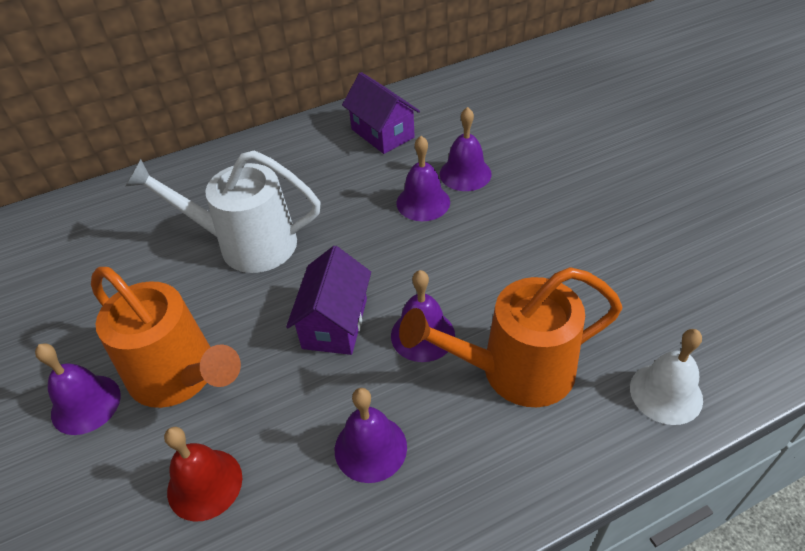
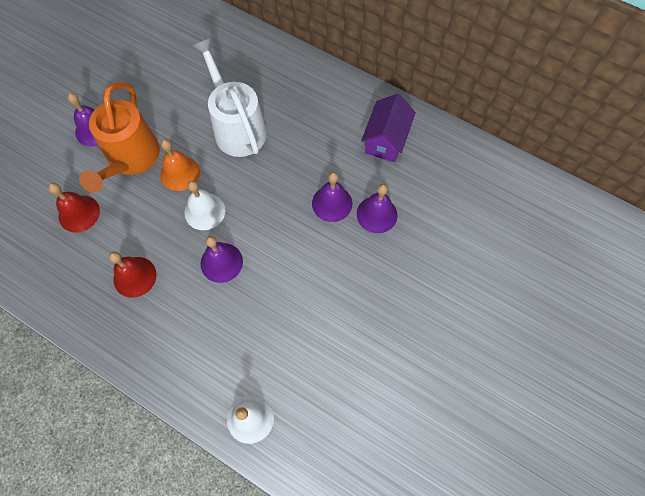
camera: 55 degrees right, 20 degrees up
(255, 327) = (180, 173): none -> orange bell
(335, 323) = (204, 211): purple house -> white bell
(370, 448) = (135, 276): purple bell -> red bell
(514, 371) = (222, 325): orange watering can -> none

